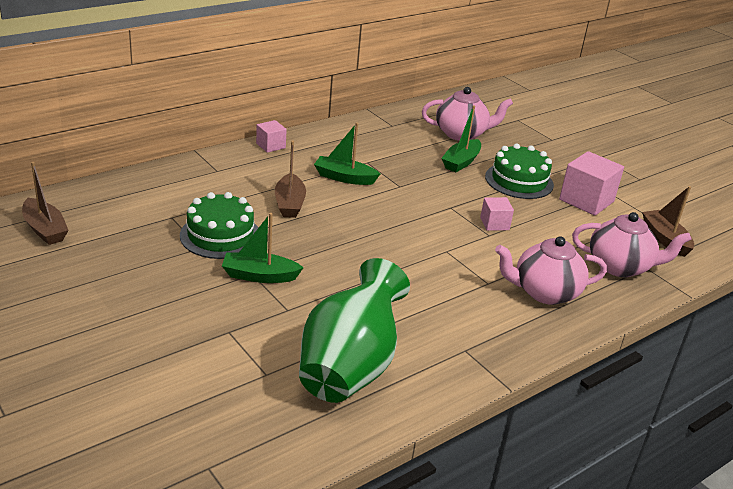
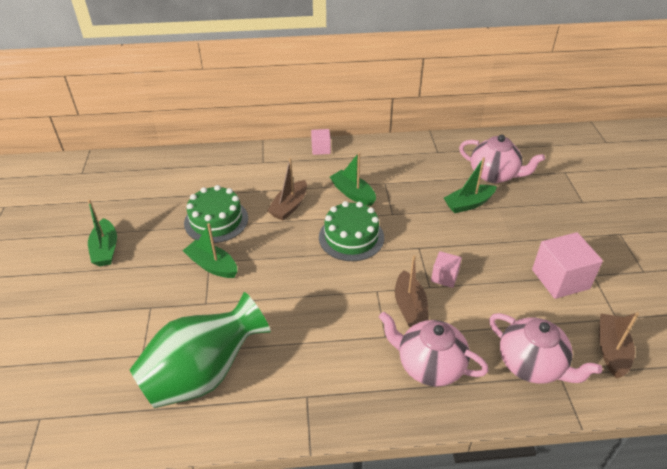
camera: 35 degrees right, 10 degrees up
(45, 229) = (113, 182): brown boat -> brown boat (410, 307)
(112, 296) = (105, 249): none -> green boat
(519, 181) = (508, 238): green cake -> green cake (351, 237)

